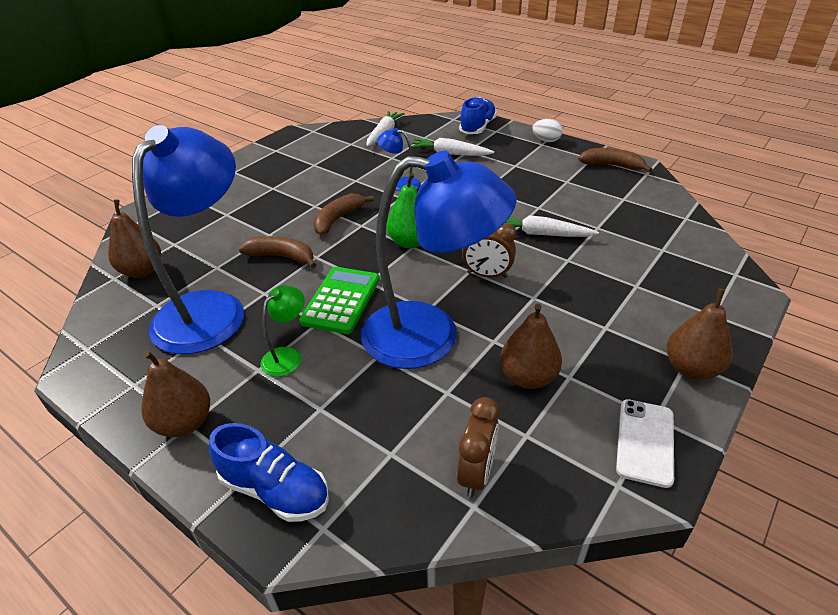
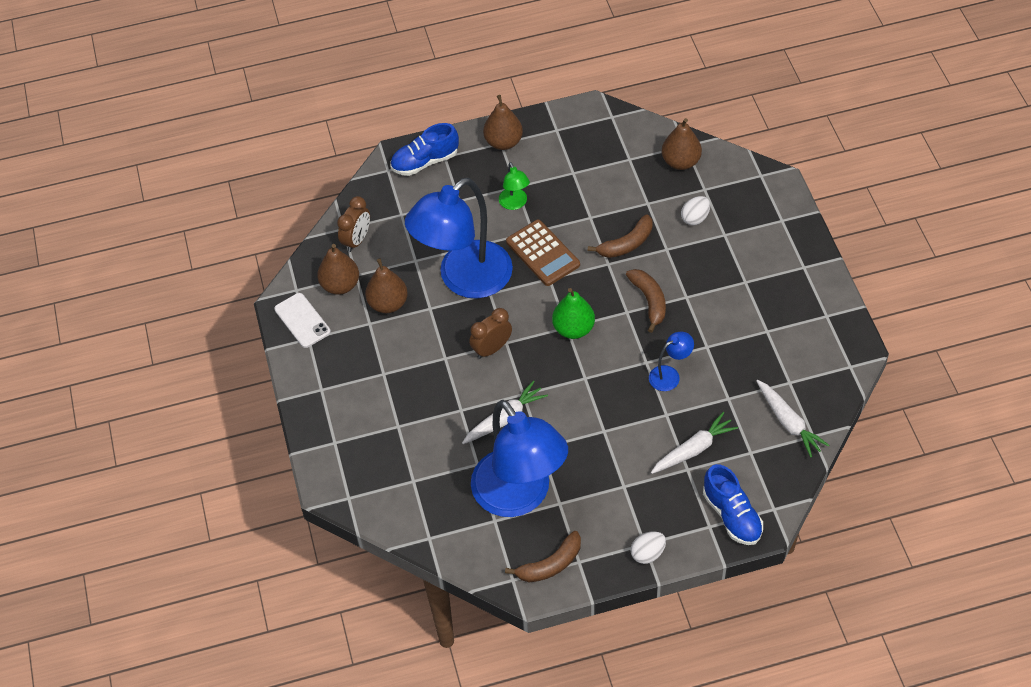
camera: 130 degrees right, 15 degrees up
(210, 309) = (598, 184): blue lamp -> blue lamp (519, 496)
(217, 234) = (695, 218): none -> white egg
(341, 300) = (543, 253): green calculator -> brown calculator
(476, 474) = (357, 240): brown clock -> brown clock turned 120 degrees counterclockwise
(691, 368) = (315, 386): brown pear -> brown pear (340, 285)

